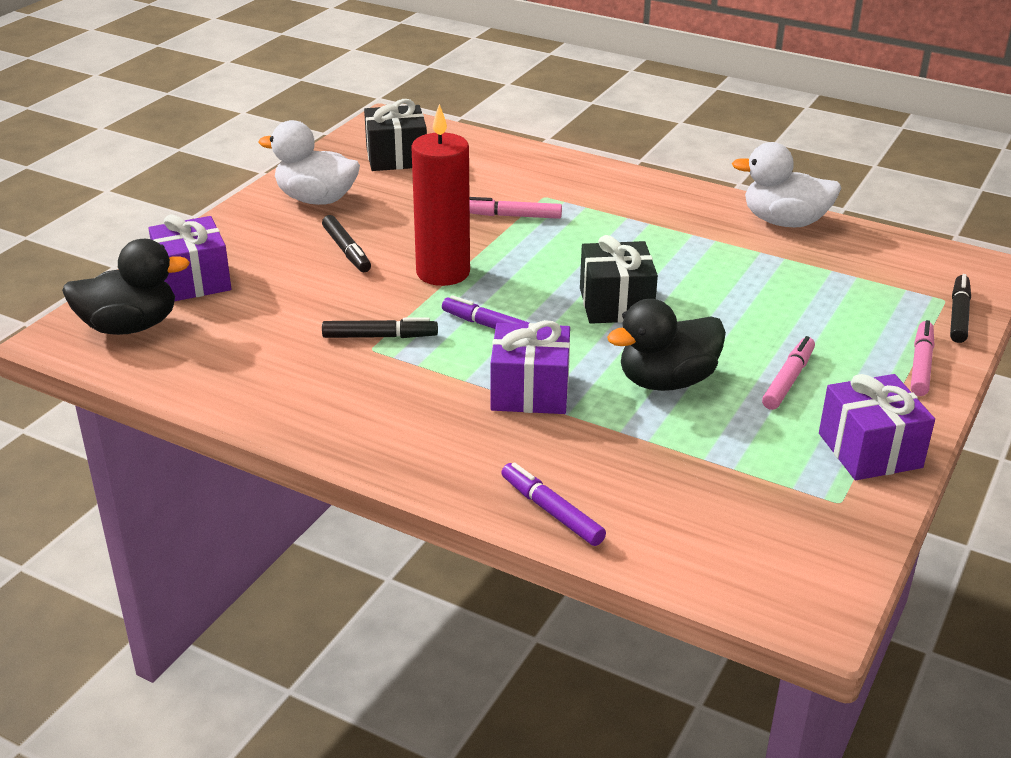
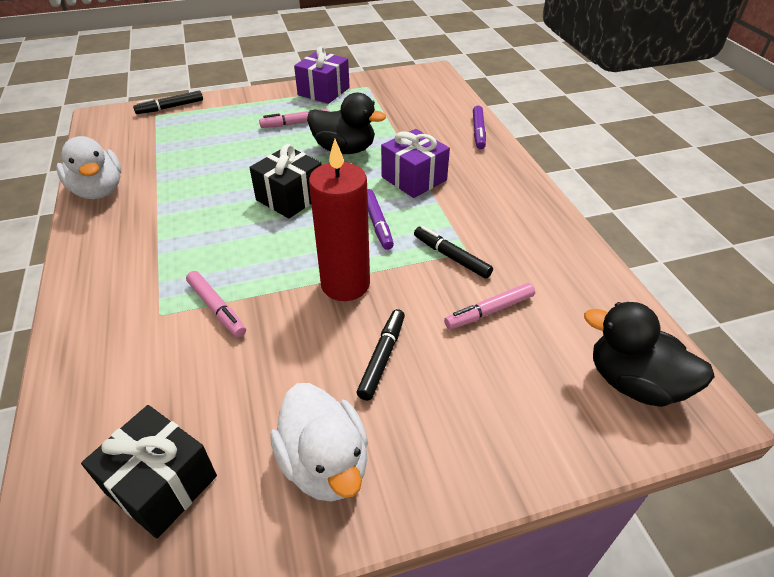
camera: 135 degrees left, 10 degrees up
(193, 280) = (544, 409): purple gift -> none
(921, 365) = (235, 102): pink marker -> pink marker (489, 311)

